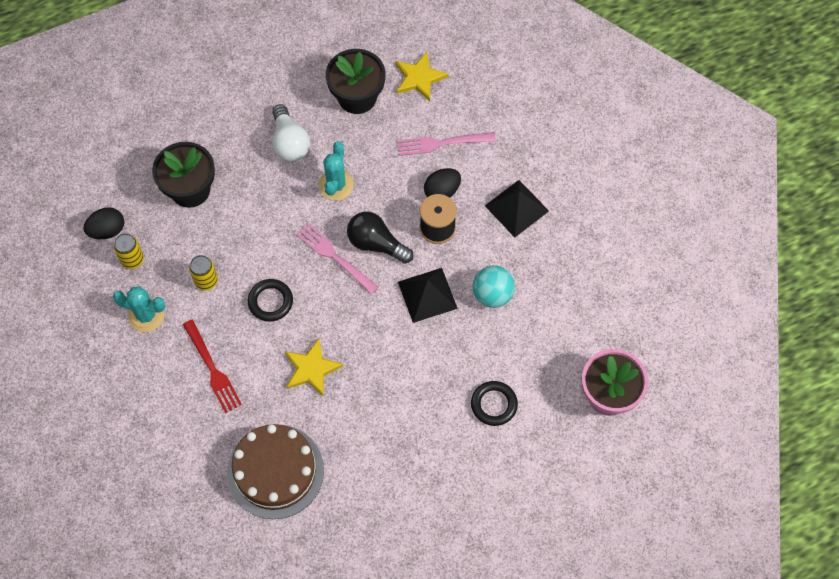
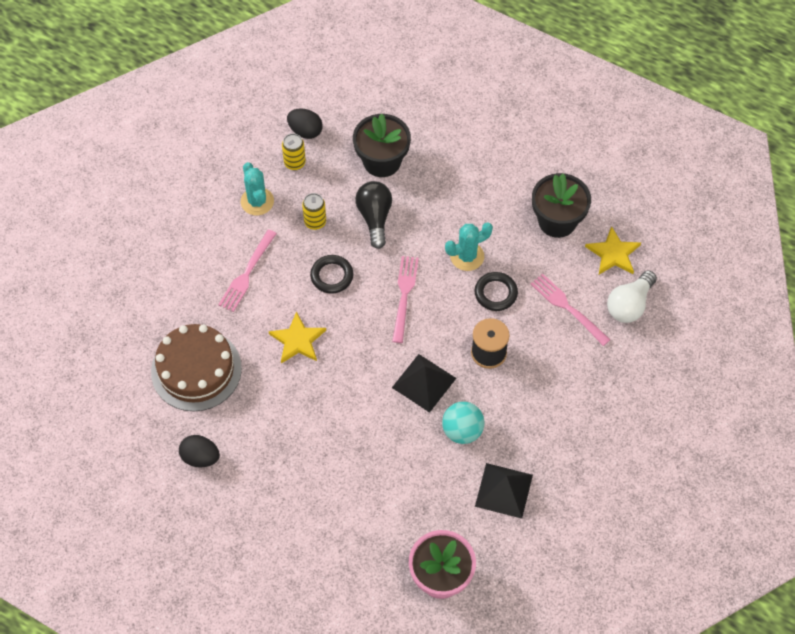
camera: 55 degrees right, 5 degrees down
(213, 369) = (247, 274): red fork -> pink fork
(289, 143) = (477, 201): white light bulb -> white light bulb (629, 305)
(376, 244) = (439, 317): black light bulb -> black light bulb (375, 218)
(442, 191) = (524, 335): black egg -> black egg (200, 457)
(494, 404) = (366, 492): black ring -> black ring (495, 293)
(517, 208) = (555, 401): black pyramid -> black pyramid (504, 490)

